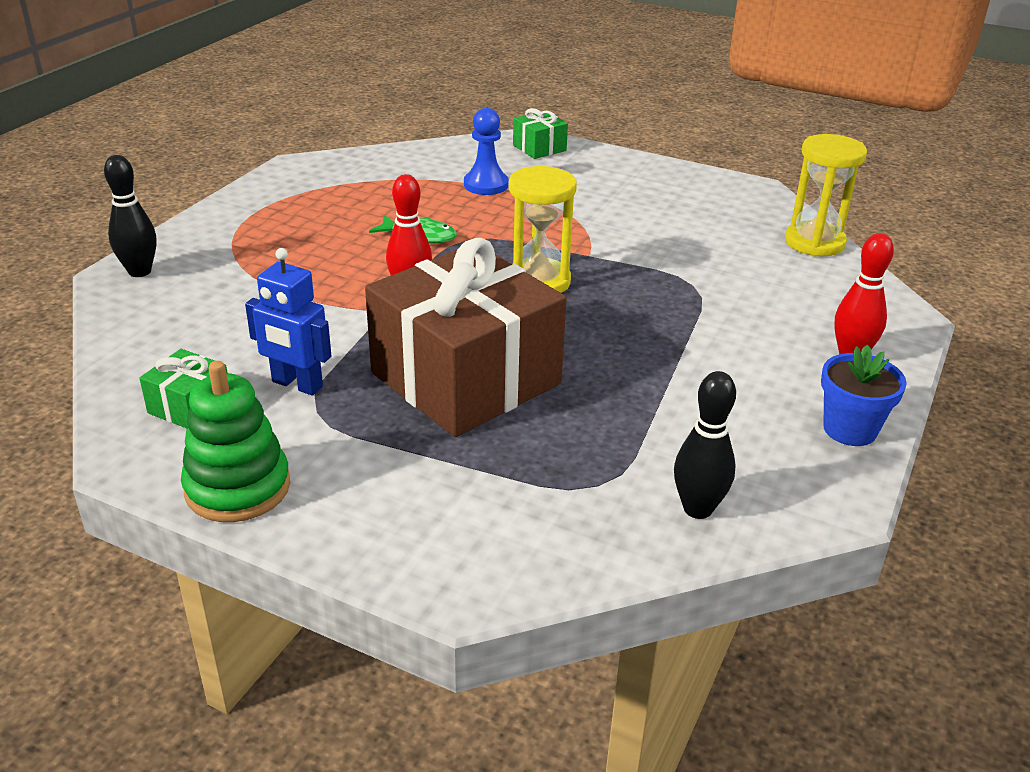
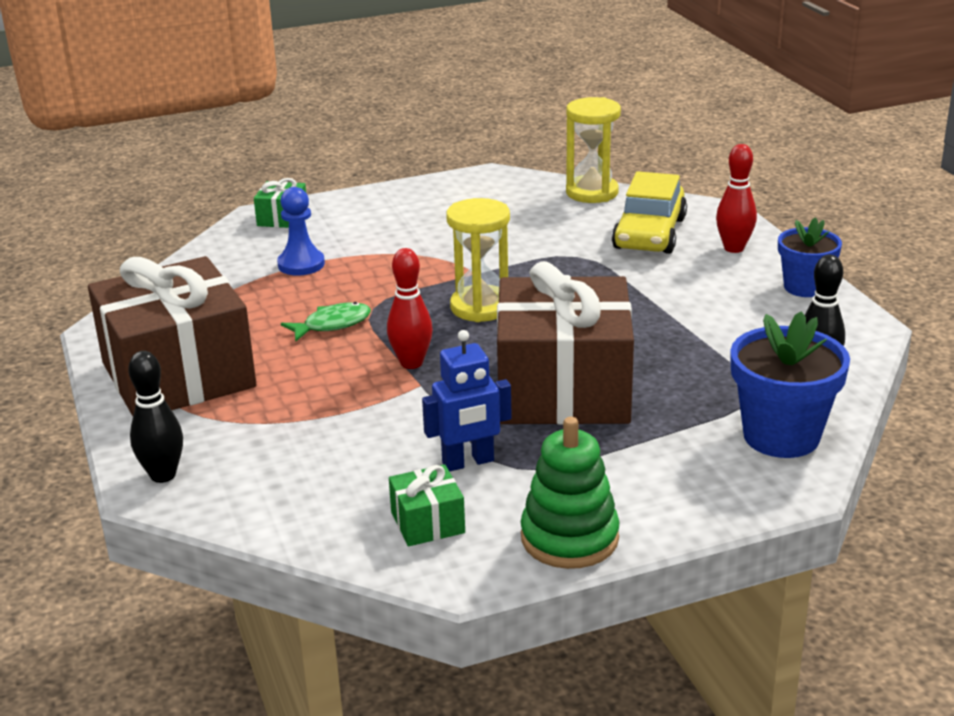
camera: 45 degrees left, 5 degrees down
(272, 216) = (178, 375): none -> brown gift
(547, 537) = (781, 436): none -> blue flower pot
(796, 301) = (649, 233): none -> yellow car

